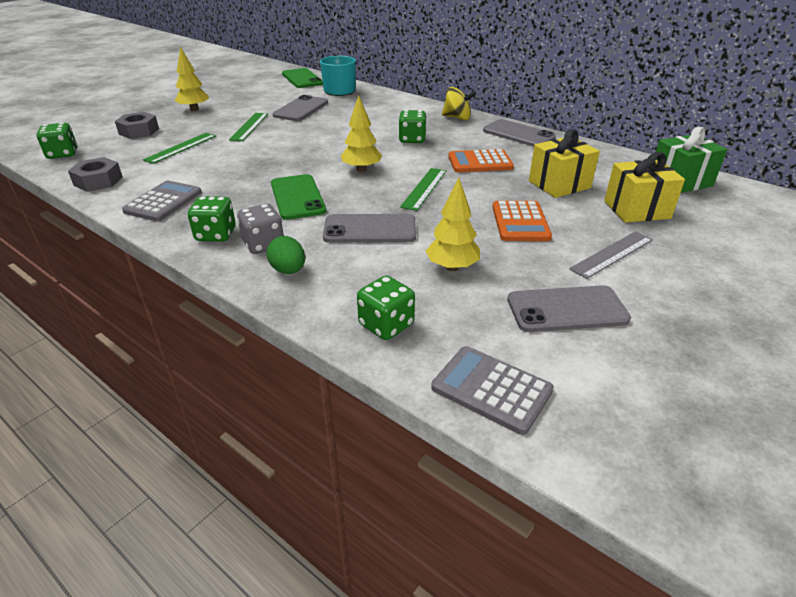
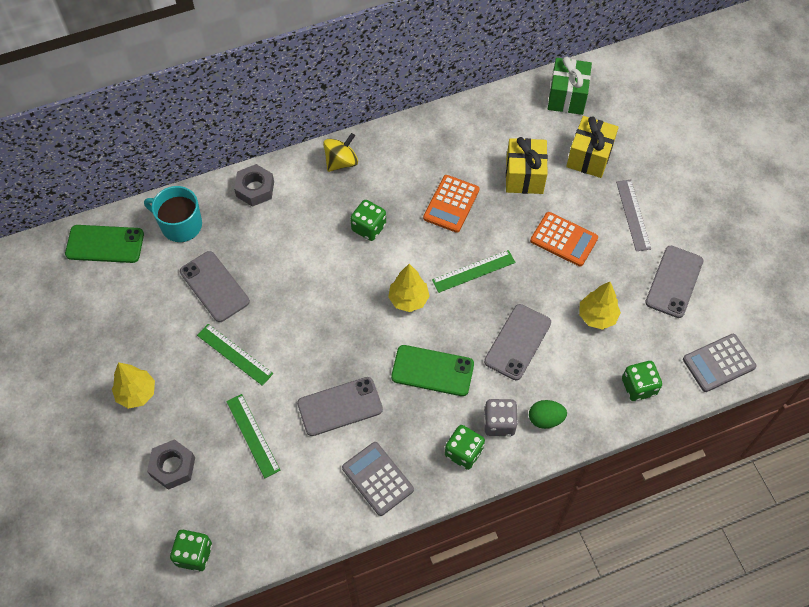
camera: 60 degrees left, 25 degrees up
(98, 181) = (293, 527): grey nut -> grey nut (255, 189)
(424, 188) = (473, 271): green ruler -> green ruler turned 75 degrees counterclockwise
(518, 134) = (413, 139): grey phone -> grey phone (340, 406)

